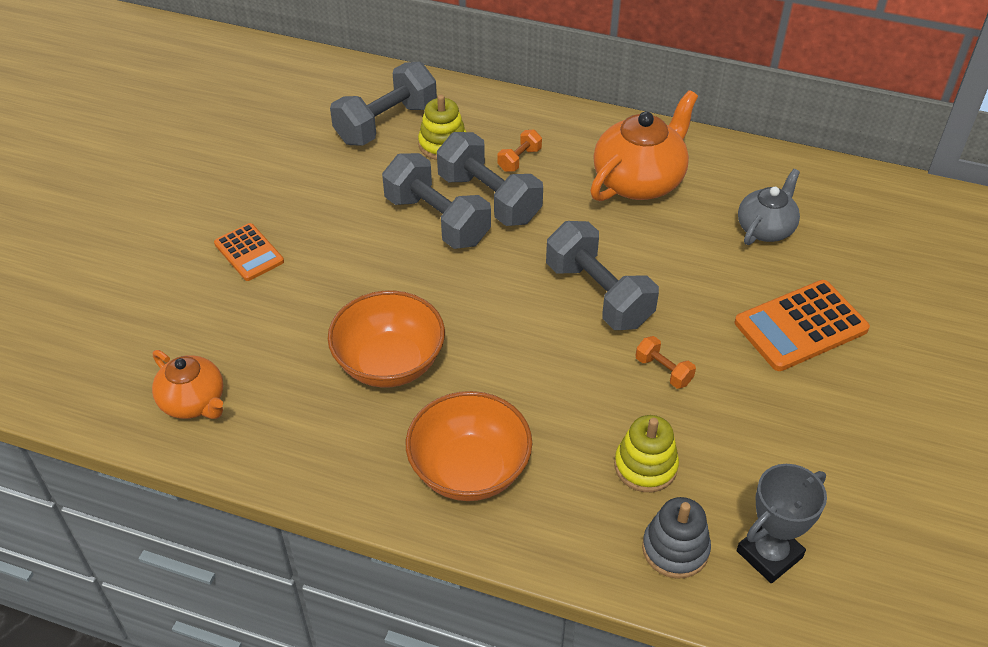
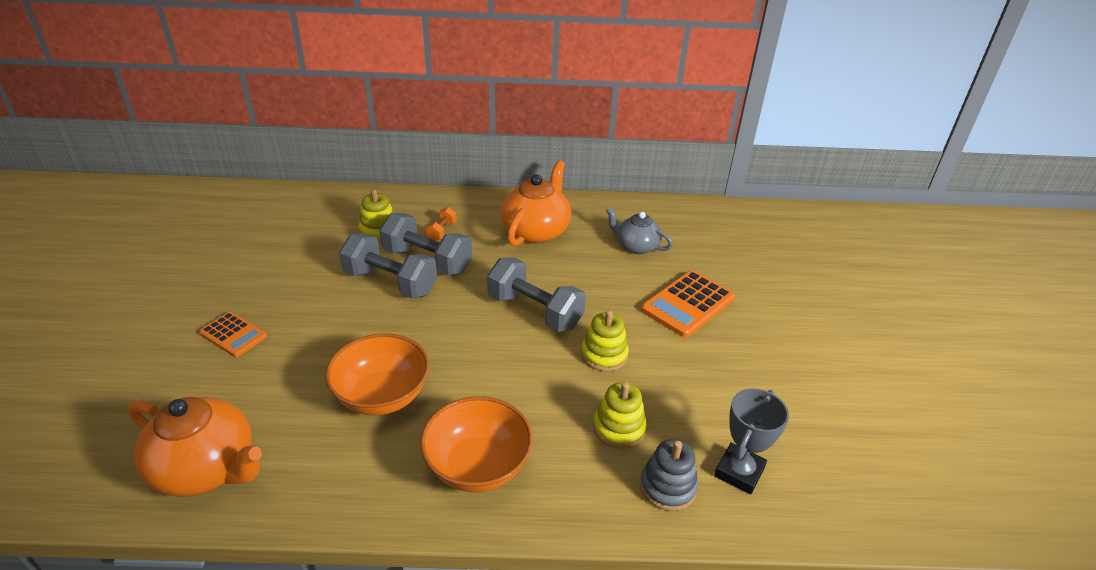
camera: 20 degrees left, 10 degrees down
(194, 402) = (206, 468): orange teapot -> orange teapot, size x1.61
(386, 123) = (329, 223): grey dumbbell -> none
(663, 371) = (604, 355): orange dumbbell -> yellow stacking toy
(765, 228) = (636, 246): grey teapot -> grey teapot turned 75 degrees counterclockwise

